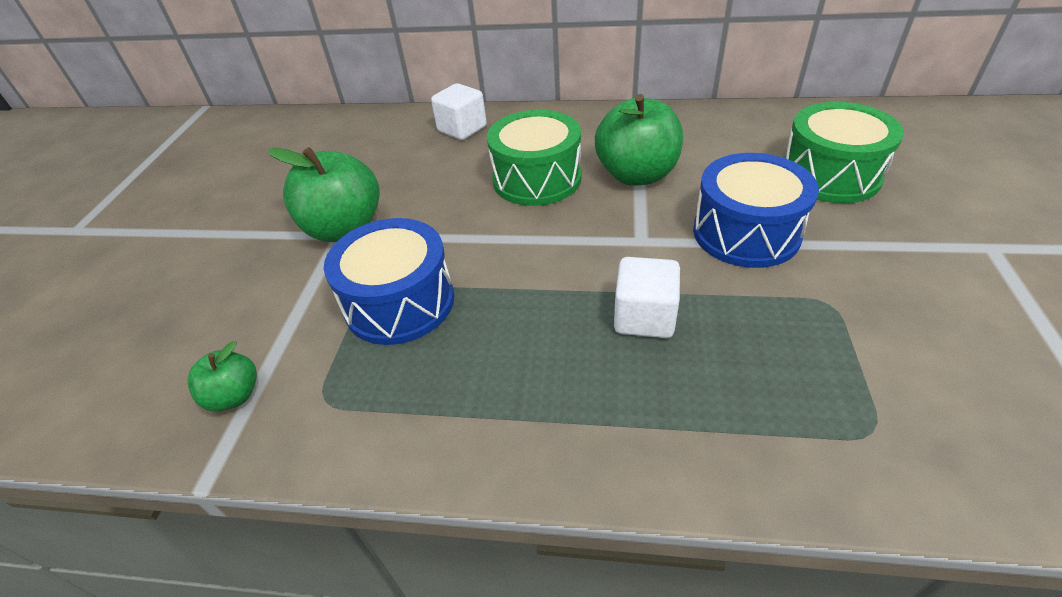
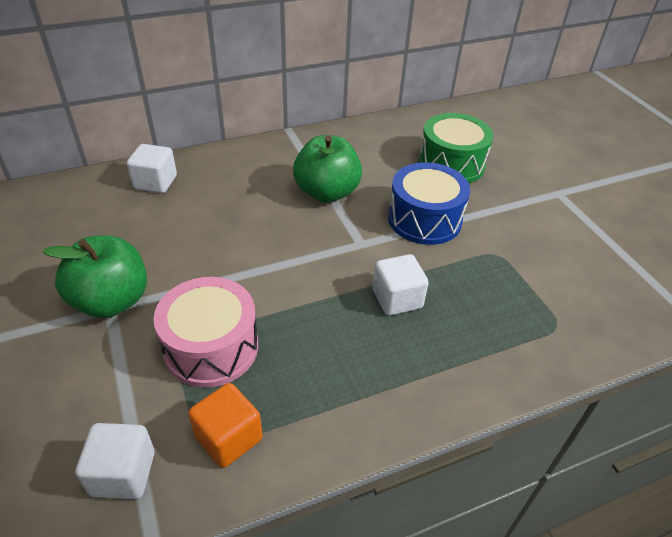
camera: 35 degrees left, 0 degrees up
(234, 396) = (123, 473): green apple -> white cube
(349, 403) = (228, 438): none -> orange cube
(399, 302) = (211, 347): blue drum -> pink drum
(537, 179) = (252, 213): green drum -> none

